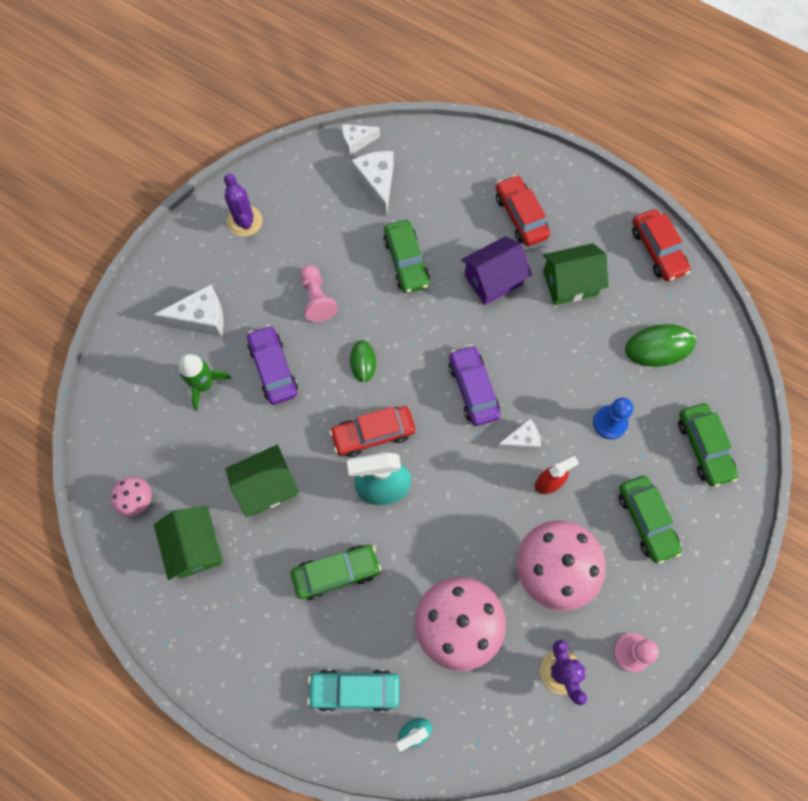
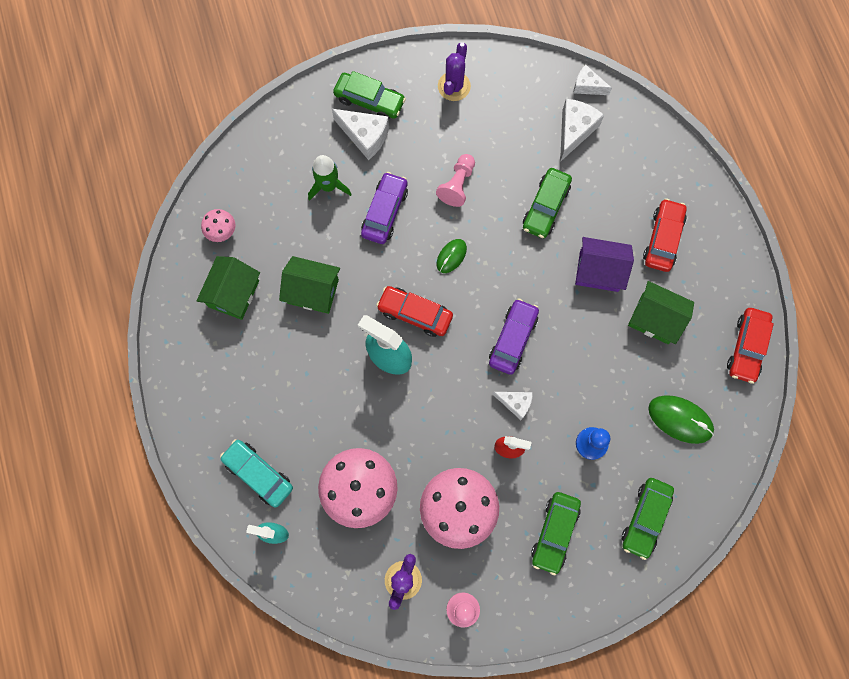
camera: 40 degrees right, 5 degrees up
(336, 573) = (310, 388): green car -> green car (369, 100)

